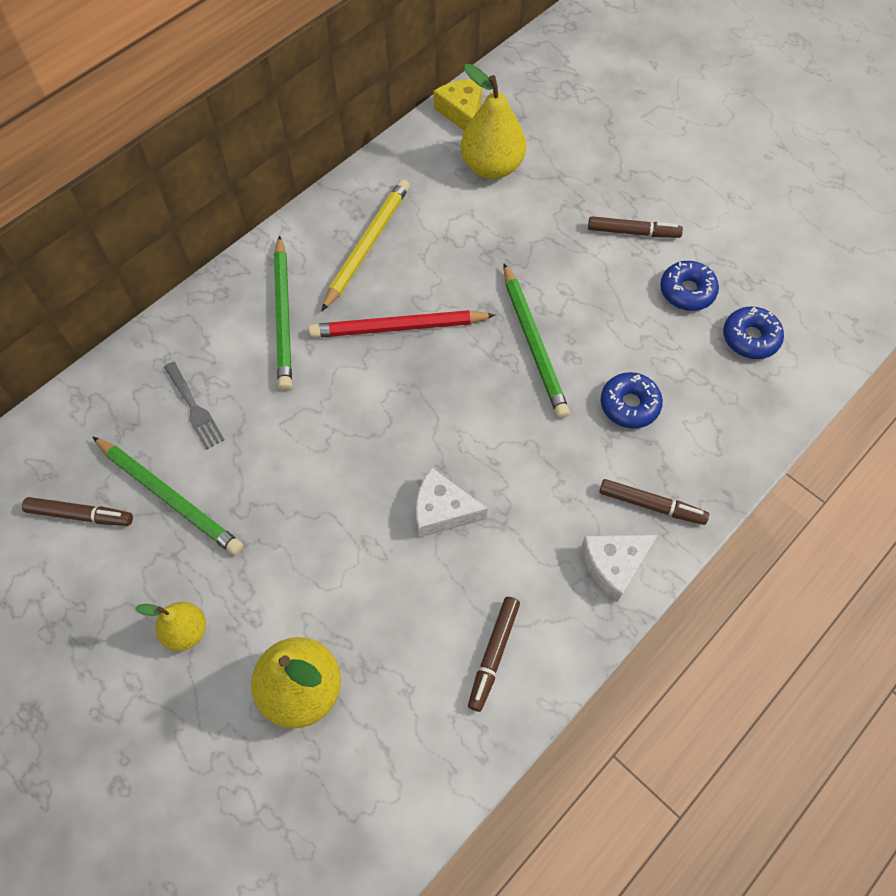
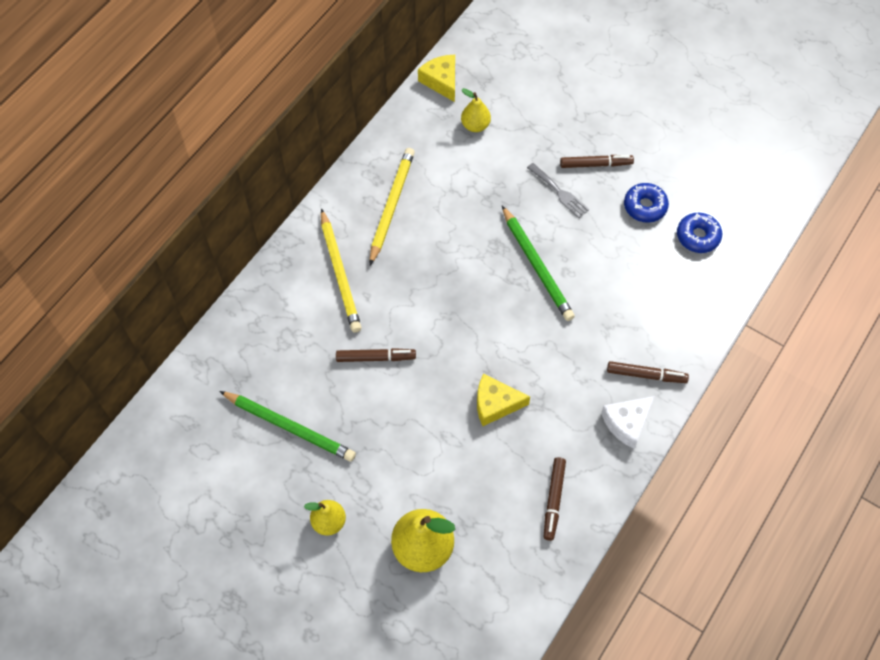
camera: 10 degrees left, 0 degrees up
(80, 515) = (226, 451): brown marker -> brown marker (376, 357)
(194, 408) = (290, 357): grey fork -> grey fork (559, 192)
(283, 316) = (340, 273): green pencil -> yellow pencil
(398, 327) = (431, 269): red pencil -> none
(442, 511) = (495, 404): white cheese -> yellow cheese
(492, 167) = (475, 125): yellow pear -> yellow pear, size x0.58
(629, 405) = (617, 302): blue donut -> none

